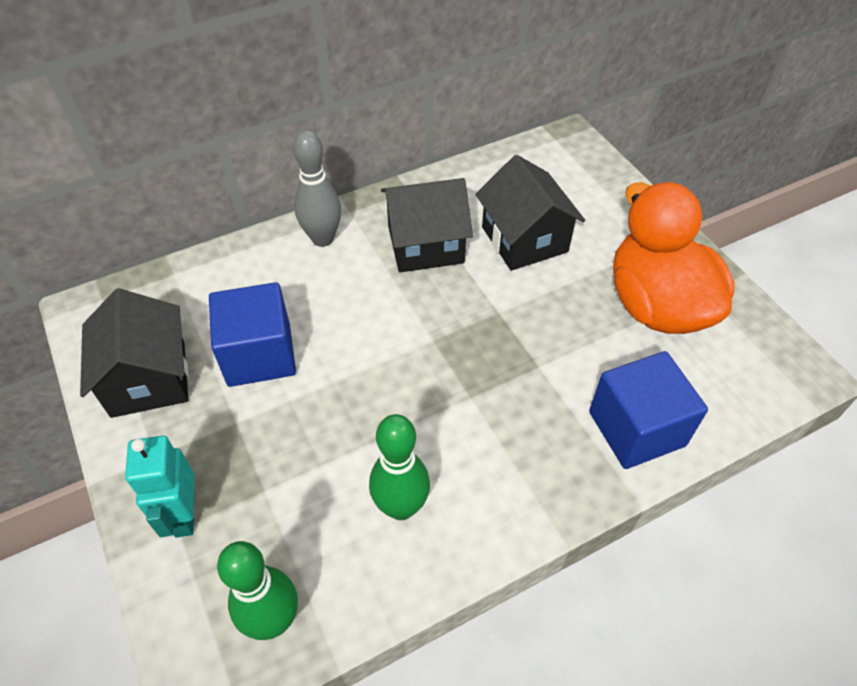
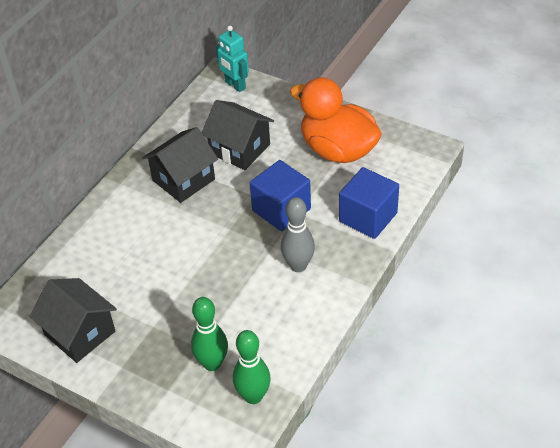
camera: 30 degrees left, 5 degrees down
(184, 515) = (165, 381): turquoise robot -> turquoise robot (235, 85)
(259, 355) = (135, 287): blue cube -> blue cube (281, 210)
(322, 238) = (117, 207): grey bowling pin -> grey bowling pin (298, 266)
(401, 507) = (277, 315): green bowling pin -> green bowling pin (212, 363)

